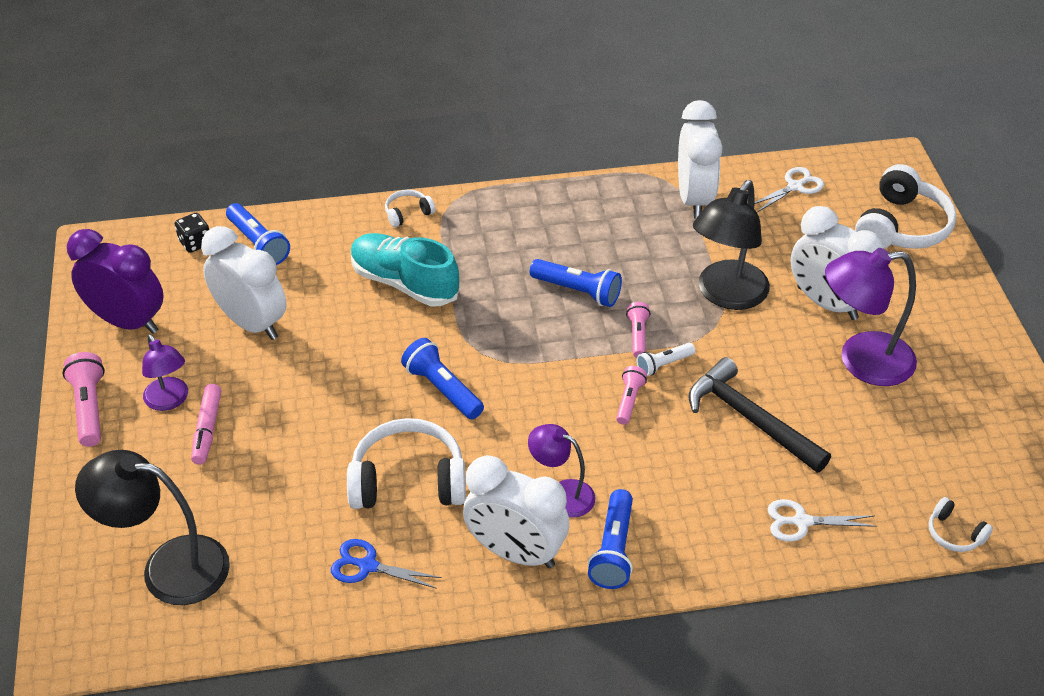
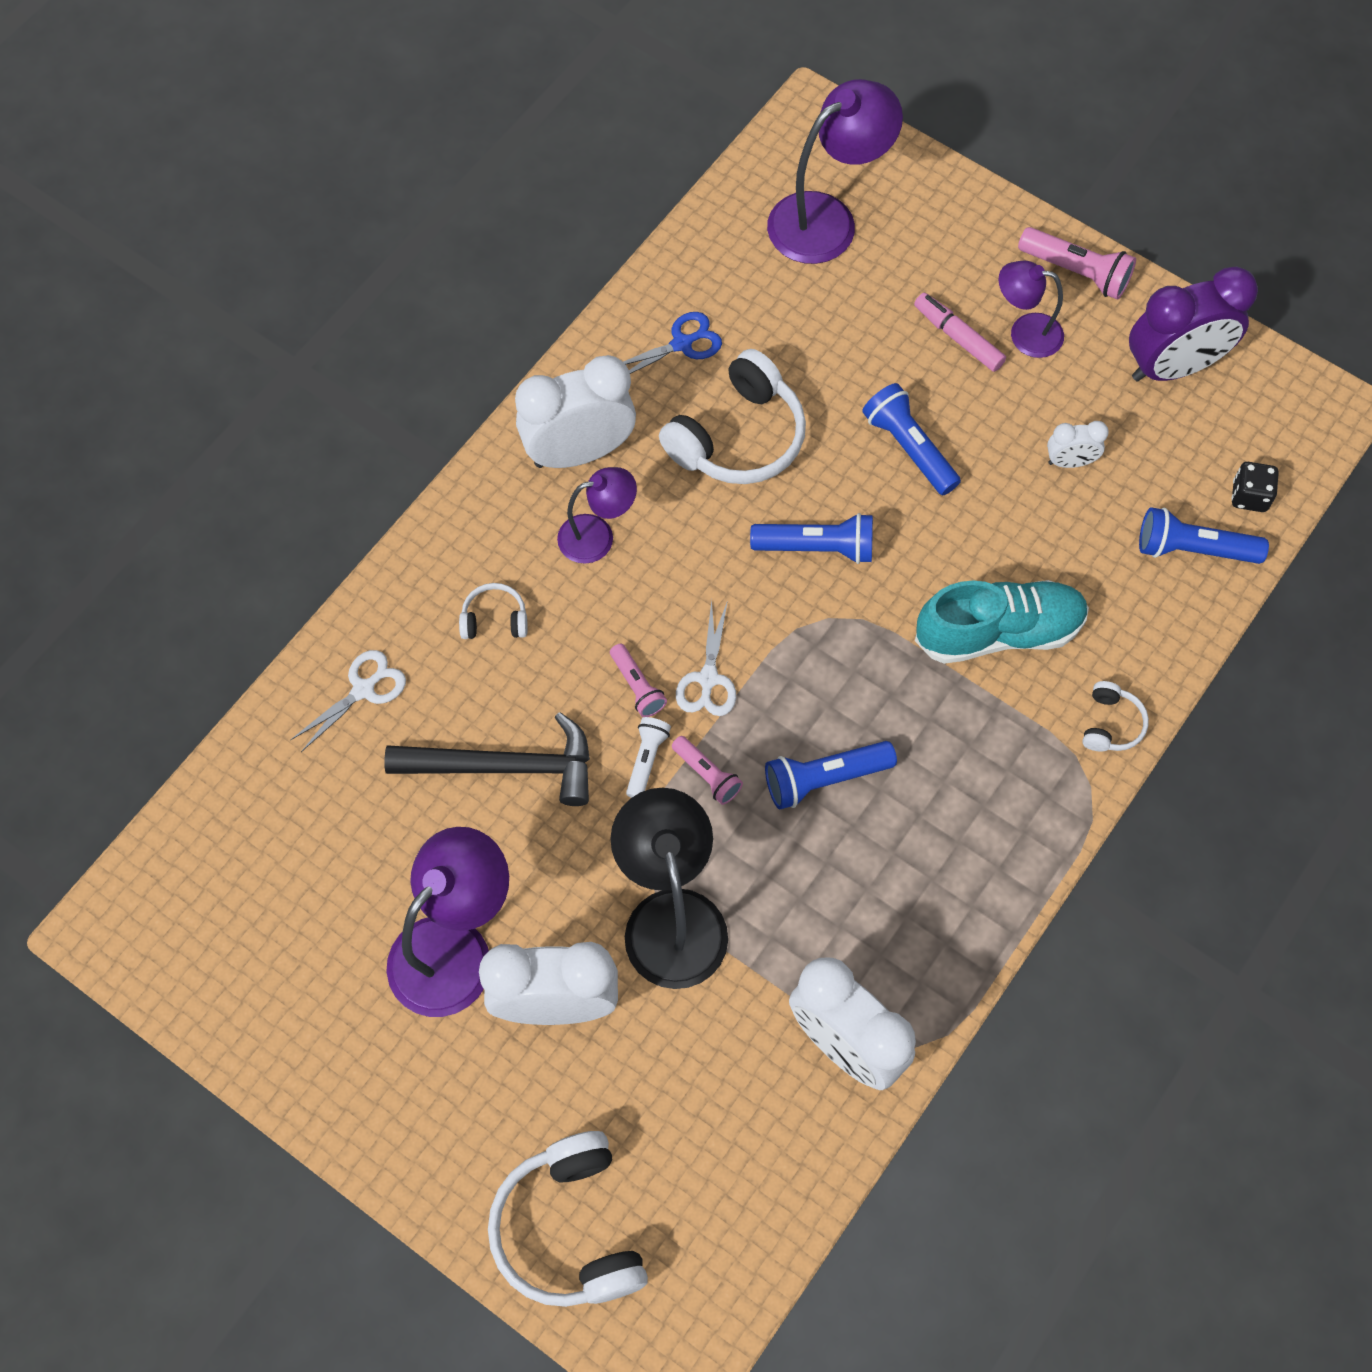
camera: 135 degrees right, 20 degrees up
(168, 567) = (827, 219): black lamp -> purple lamp
(252, 323) = (1070, 462): white clock -> white clock, size x0.48
(613, 550) = (502, 522): blue flashlight -> blue flashlight (909, 448)
(795, 187) = (752, 1185): white scissors -> white scissors (708, 679)
(954, 534) = (214, 797): white headphones -> white headphones (494, 619)

